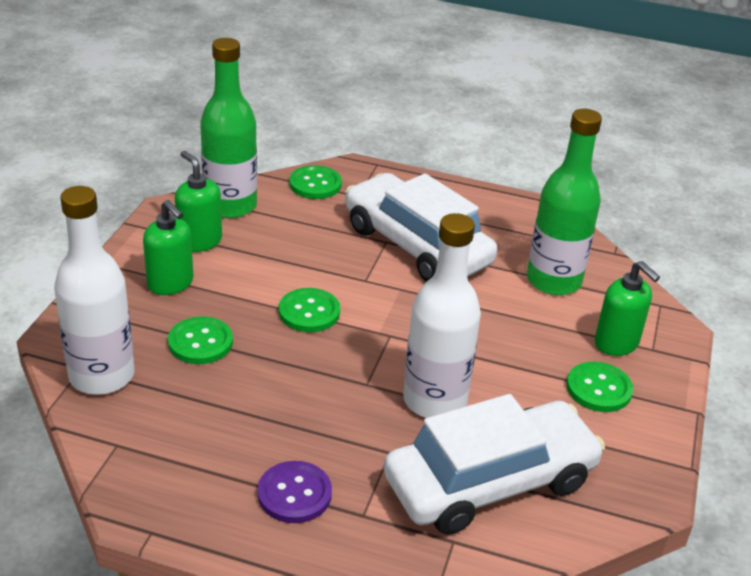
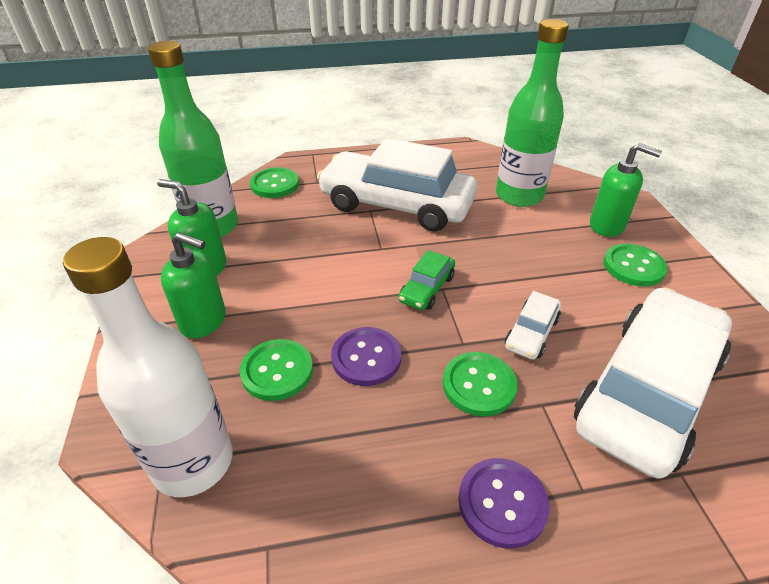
camera: 25 degrees left, 5 degrees up
(277, 361) = (366, 357): none -> purple button
(309, 312) = (357, 296): green button -> green button (479, 385)
(375, 330) = (427, 289): none -> green car
(435, 400) = (531, 333): white bottle -> white car

